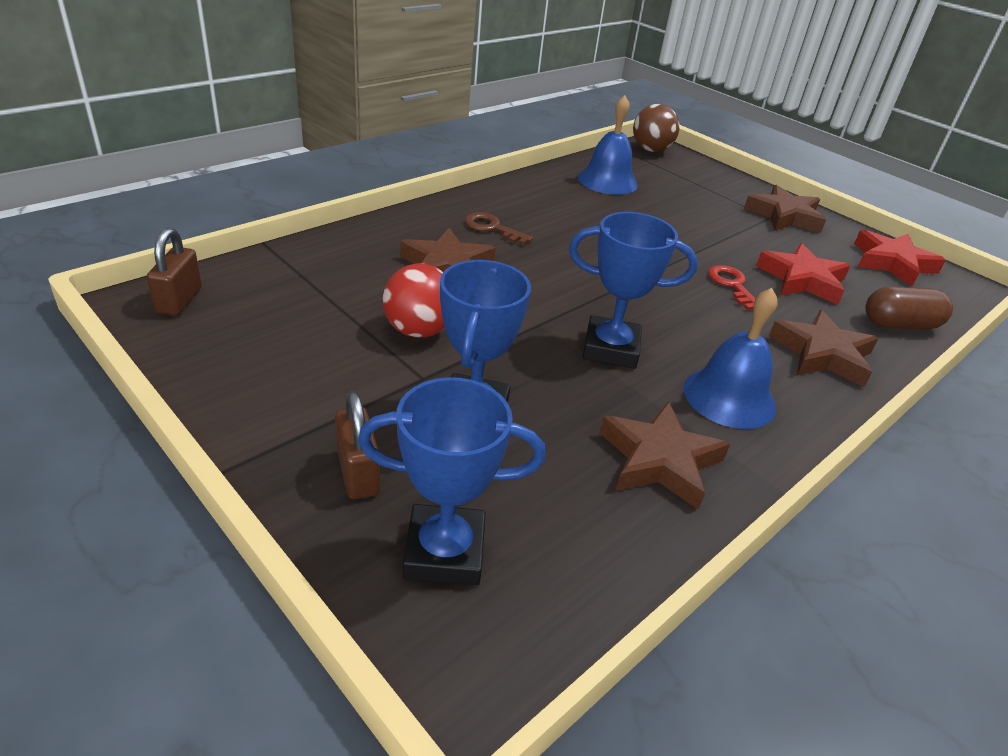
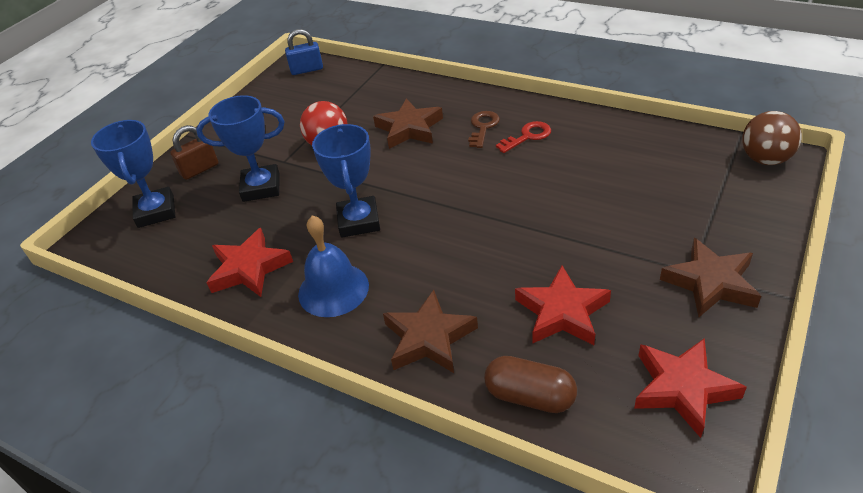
camera: 80 degrees right, 5 degrees up
(179, 300) = (307, 70): brown padlock -> blue padlock
(607, 181) = (643, 153): blue bell -> none
(660, 460) = (249, 268): brown star -> red star
(732, 285) = (507, 266): red key -> red key (528, 136)
(899, 324) = (530, 396): brown capsule -> brown capsule turned 45 degrees counterclockwise

